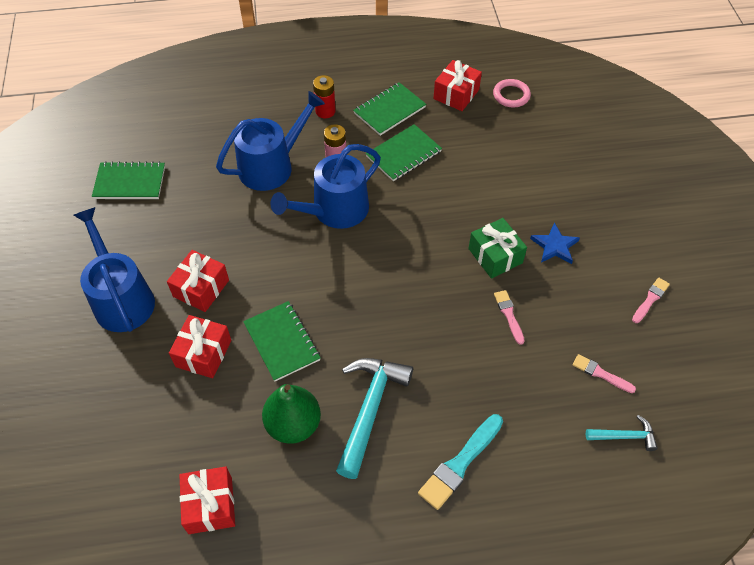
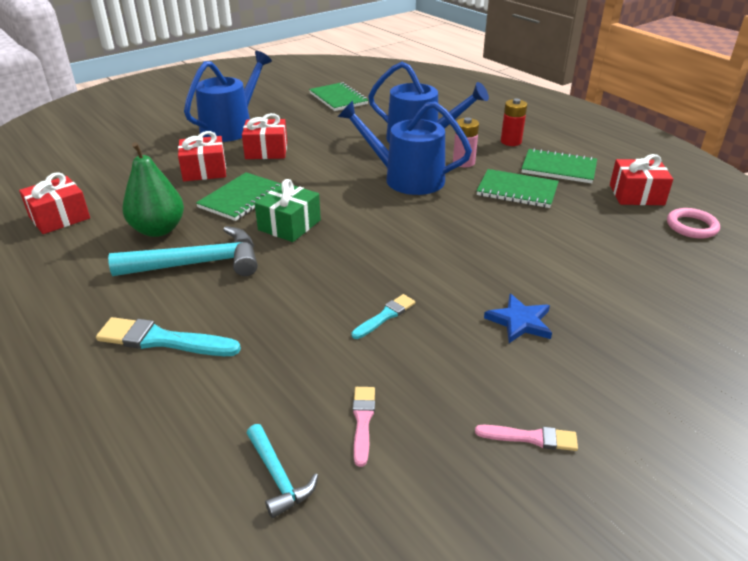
camera: 60 degrees right, 20 degrees down
(495, 256) = (456, 282): green gift -> green gift (289, 225)
(509, 315) = (385, 316): pink brush -> turquoise brush

